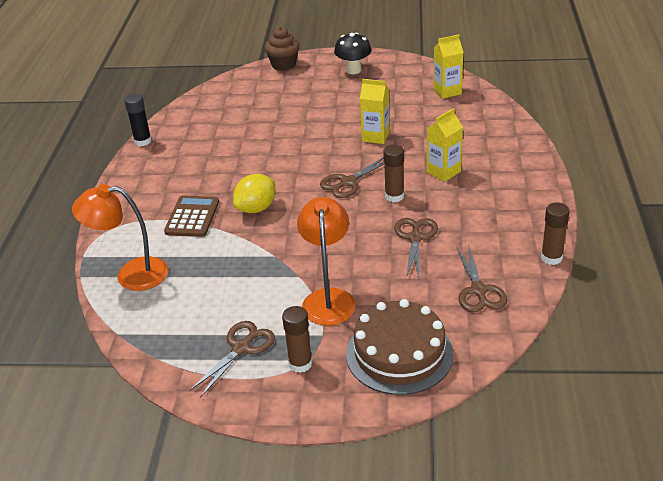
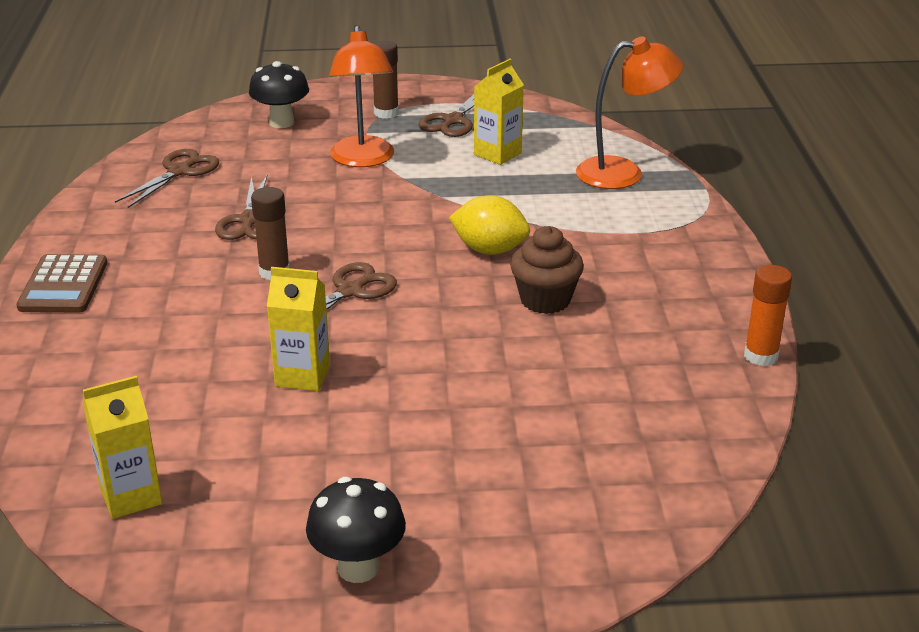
camera: 170 degrees right, 5 degrees down
(143, 141) = (761, 356): black glue stick -> orange glue stick
(192, 217) = (583, 236): brown calculator -> brown calculator (63, 285)
(256, 208) = (489, 250): yellow lemon -> yellow lemon turned 75 degrees clockwise
(283, 65) = (552, 587): brown cupcake -> brown cupcake (545, 300)
(399, 354) = (281, 122): brown cake -> black mushroom
(443, 172) = (186, 312): yellow carton -> yellow carton (497, 154)
(478, 290) = (179, 171): brown scissors -> brown scissors turned 45 degrees clockwise
(551, 258) = (72, 205): brown glue stick -> none

